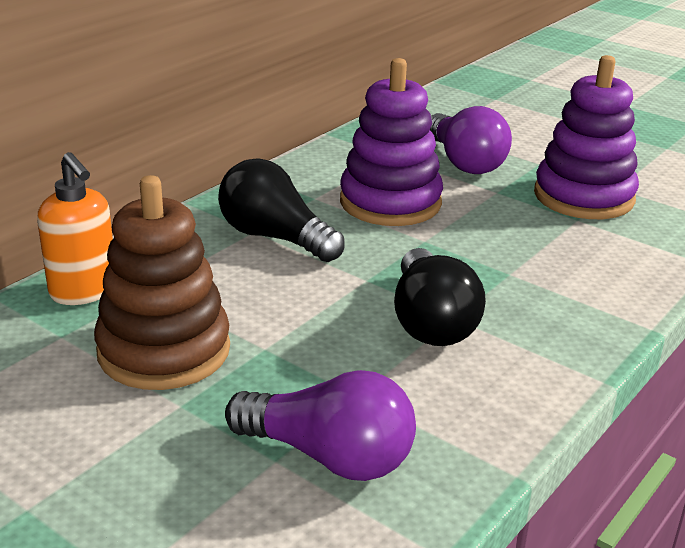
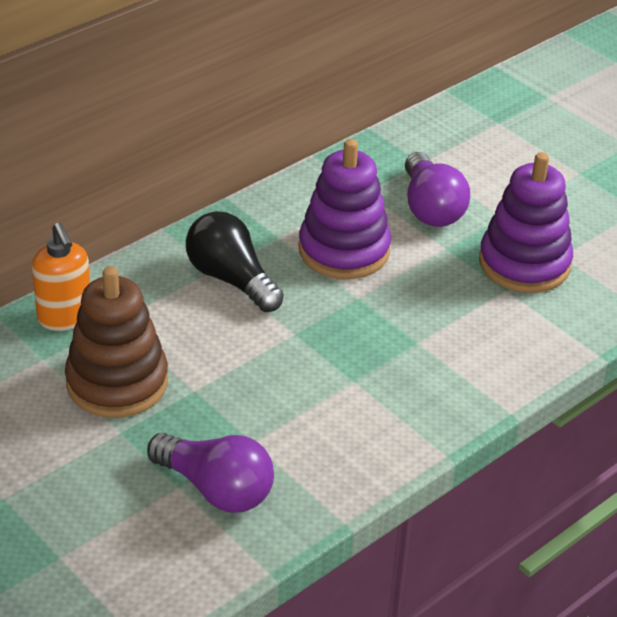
camera: 10 degrees right, 10 degrees up
(431, 322) = (332, 383): black light bulb -> none

